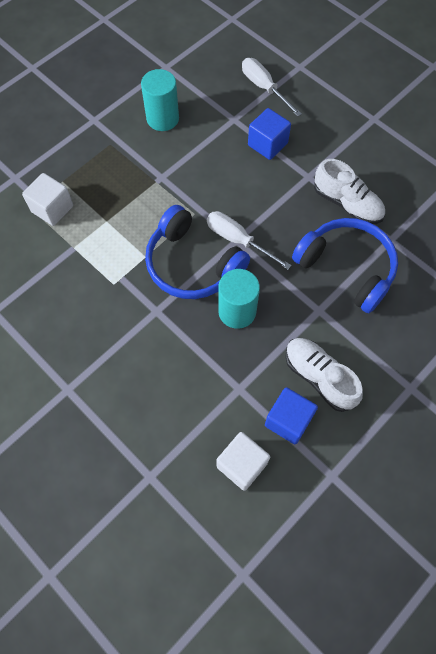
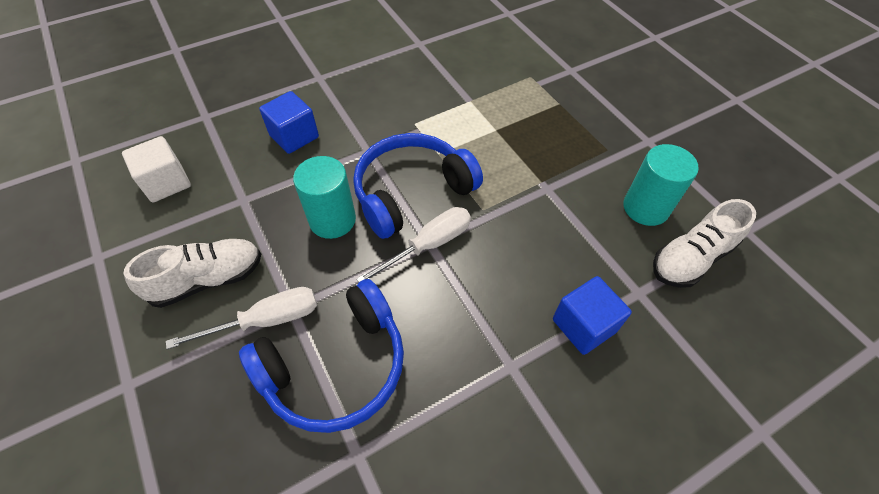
camera: 105 degrees right, 10 degrees down
(52, 209) = (523, 91): white cube -> none
(264, 88) = (705, 354): white screwdriver -> white screwdriver (266, 320)
(288, 420) = (180, 234): blue cube -> blue cube (294, 136)
(347, 204) = (444, 408): white shoe -> white shoe (691, 258)

